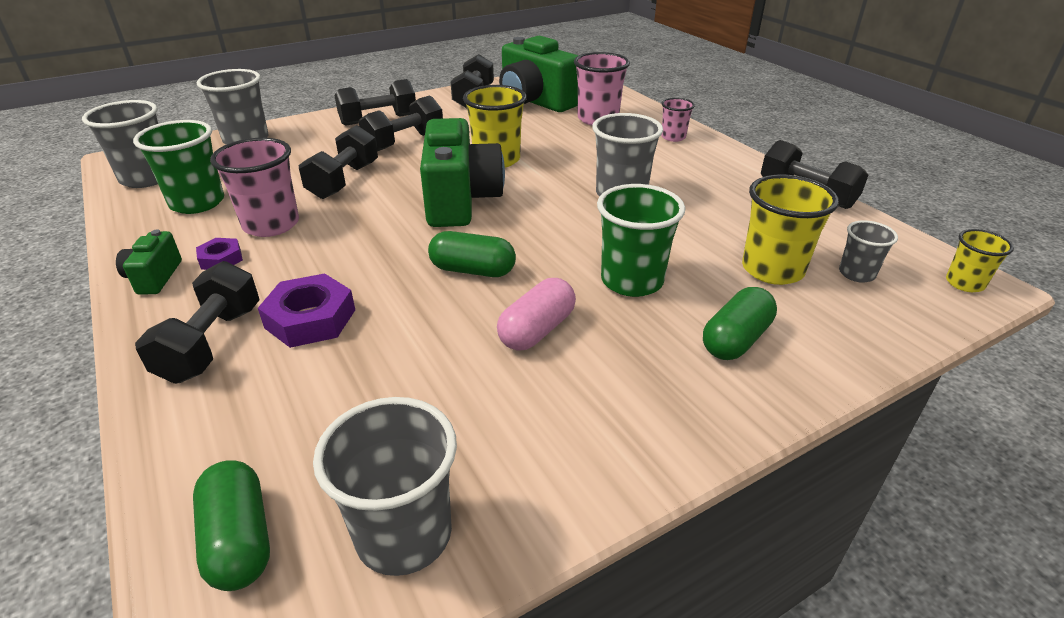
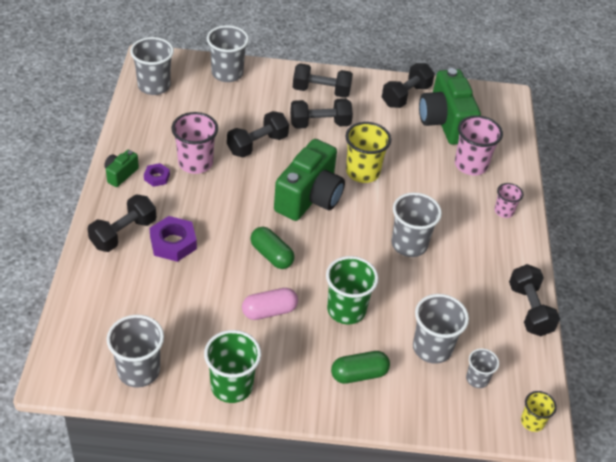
camera: 30 degrees right, 10 degrees up
(197, 203) = (169, 123): green cup -> green cup (231, 386)
(239, 540) = (83, 337): green capsule -> none
(772, 269) = (432, 348): yellow cup -> grey cup

